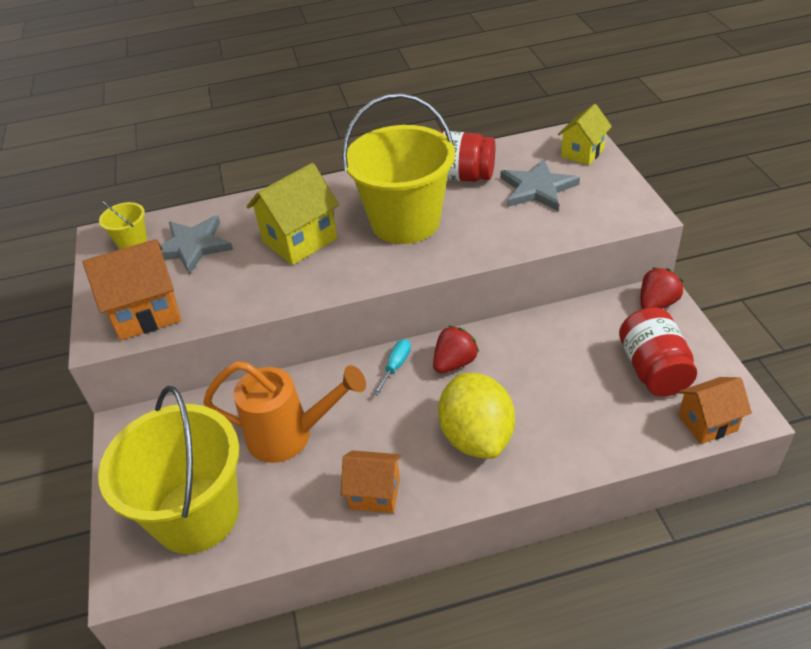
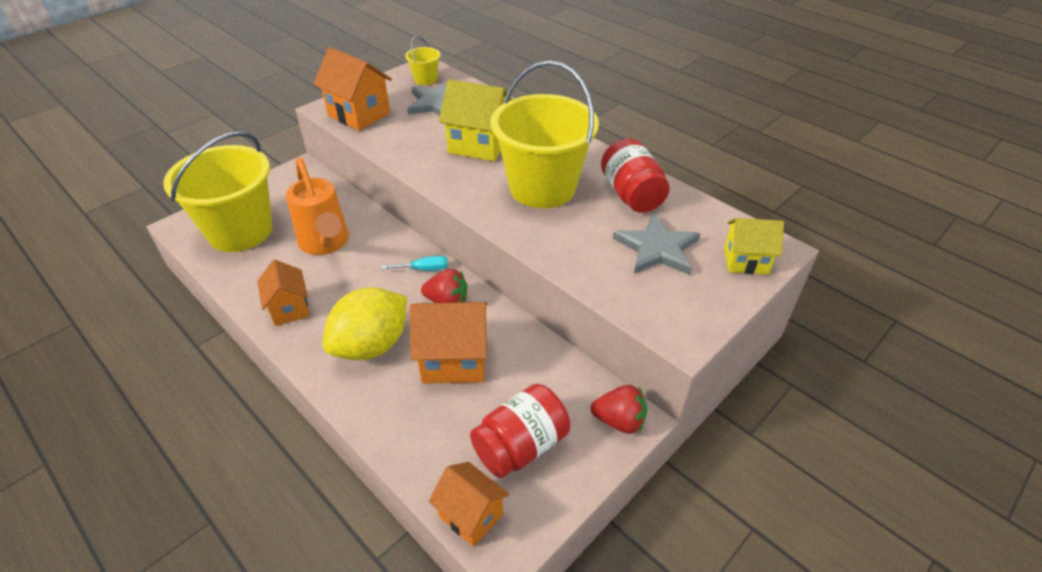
camera: 55 degrees right, 0 degrees up
(534, 381) = (454, 360): none -> orange house

